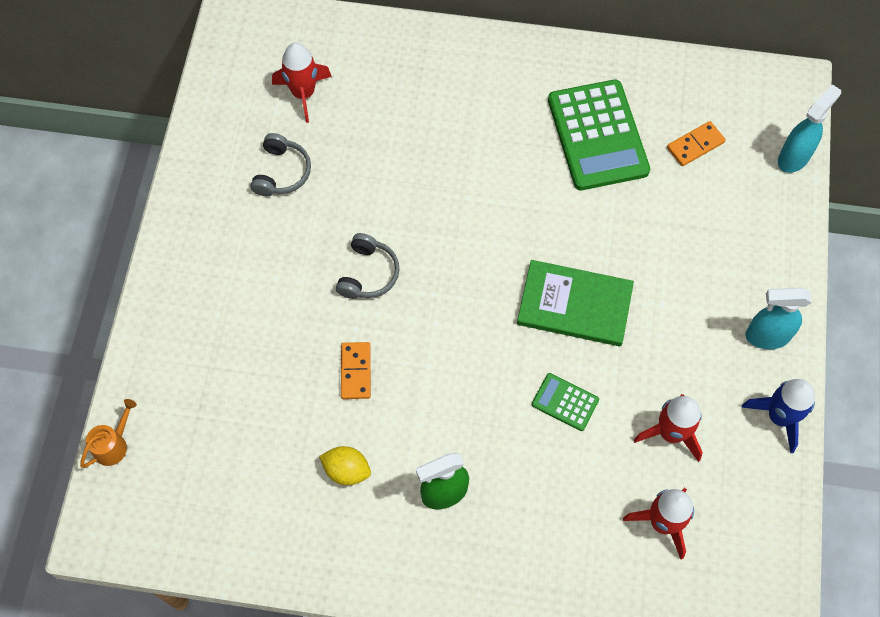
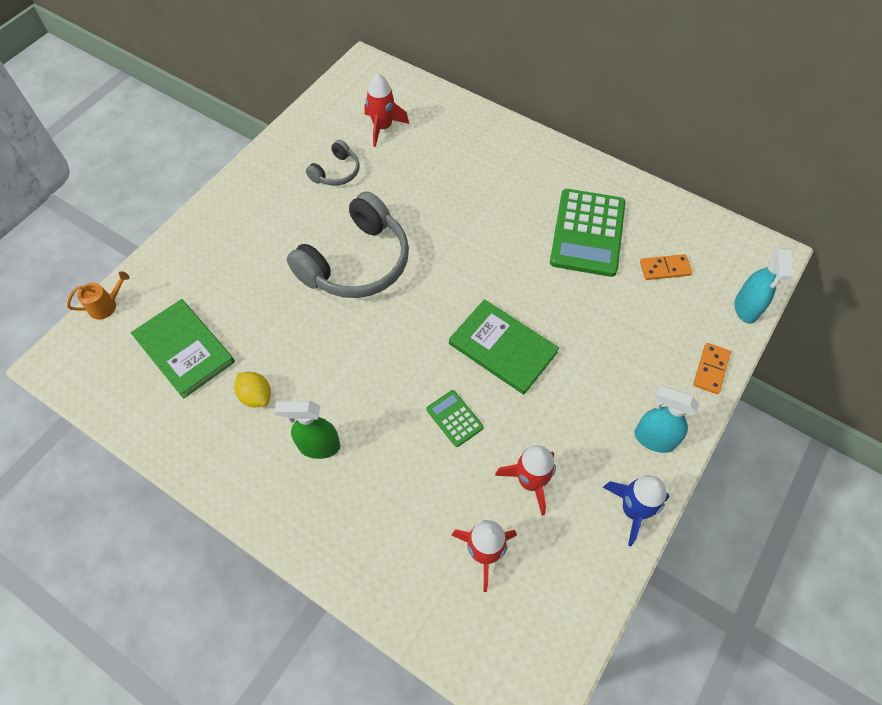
camera: 25 degrees right, 5 degrees down
(236, 455) = (184, 349): none -> green book
(356, 371) = (306, 327): orange domino -> orange domino (711, 369)
(368, 274) = (357, 263): grey headphones -> grey headphones, size x2.05
(794, 157) = (746, 308): turquoise spray bottle -> turquoise spray bottle turned 120 degrees clockwise

